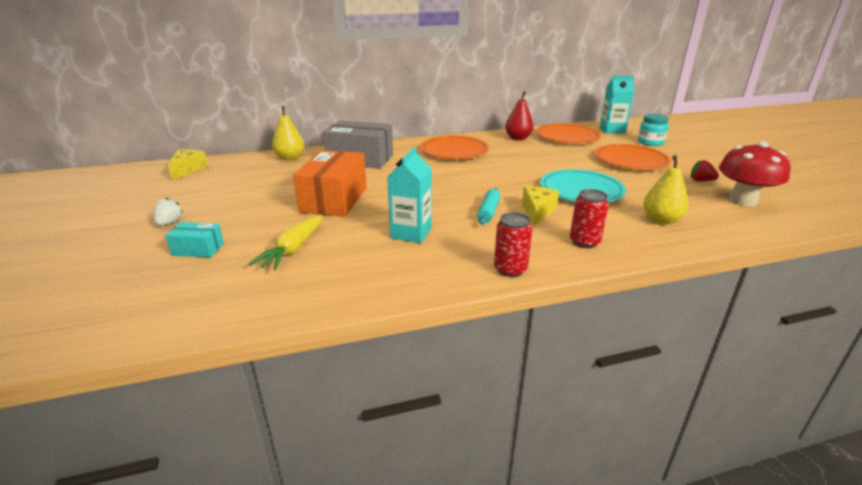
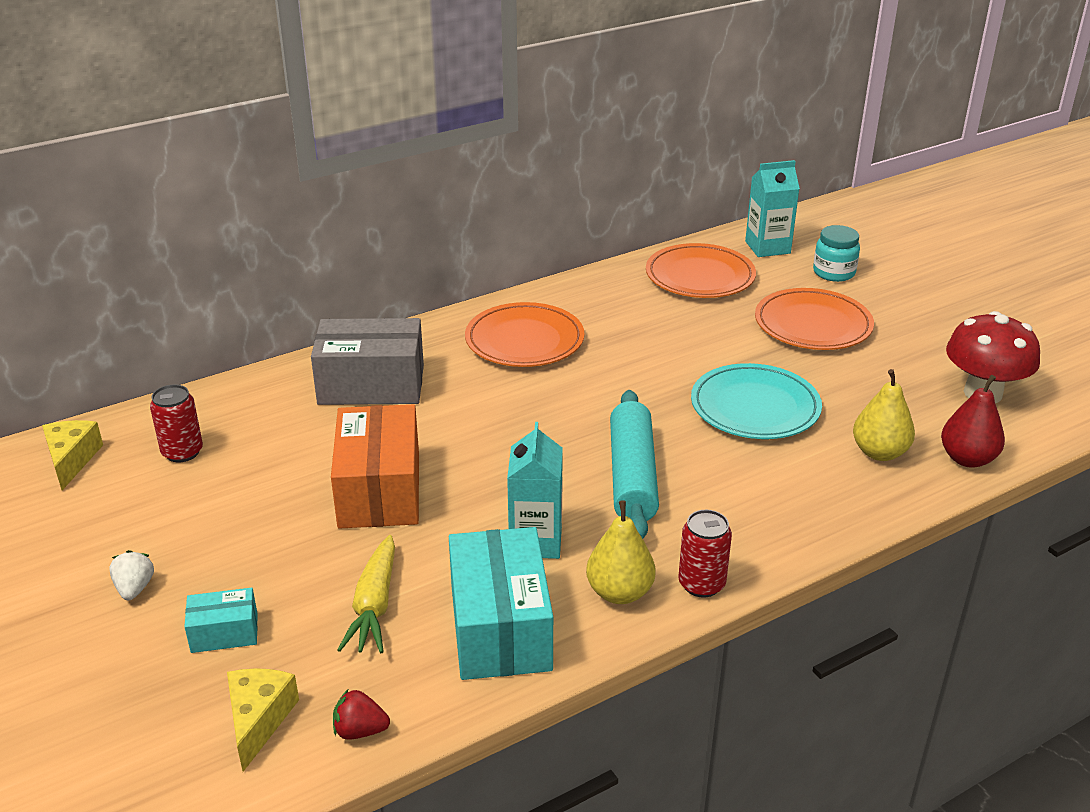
camera: 15 degrees left, 5 degrees up
(290, 158) = (242, 399): yellow pear -> yellow pear (619, 592)
(362, 272) = (500, 628): none -> turquoise box
(488, 211) = (633, 476): turquoise rolling pin -> turquoise rolling pin, size x1.87
(518, 138) = (619, 290): red pear -> red pear (967, 459)
(537, 212) = (703, 464): yellow cheese -> yellow cheese (258, 720)
(584, 242) = (786, 514): red can -> red can (182, 452)
(701, 180) = (922, 357): red strawberry -> red strawberry (360, 731)

